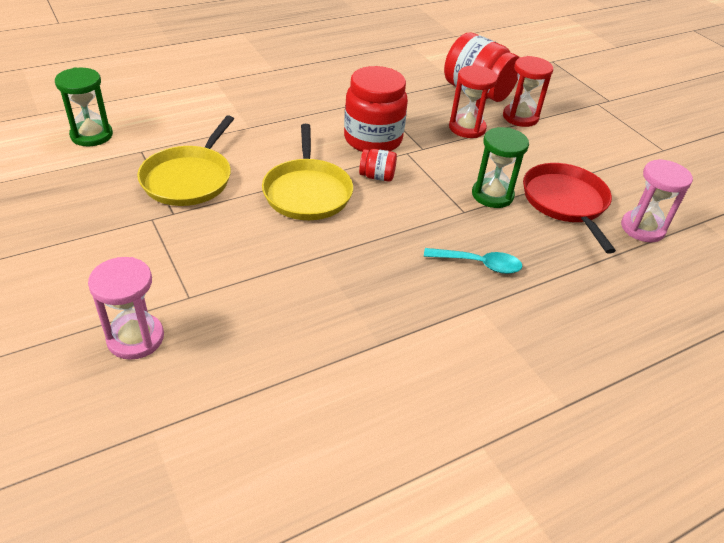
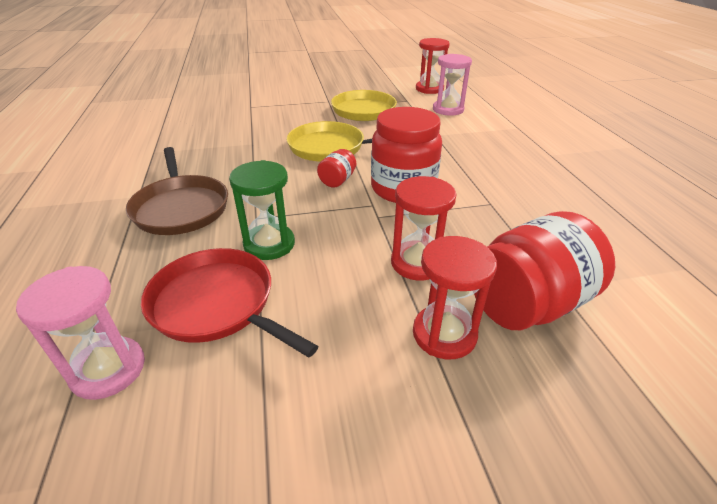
camera: 110 degrees right, 5 degrees down
(92, 135) = (429, 89): green hourglass -> red hourglass
(135, 338) = (232, 95): pink hourglass -> pink hourglass (448, 109)
(478, 264) = (181, 207): turquoise spoon -> brown pan
(565, 202) = (217, 304): red pan -> red pan turned 150 degrees counterclockwise

